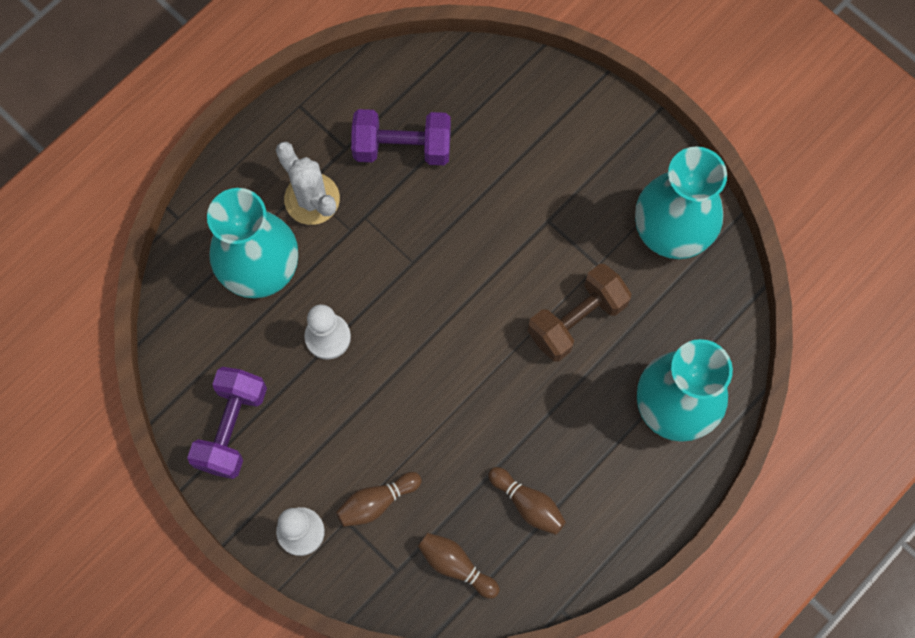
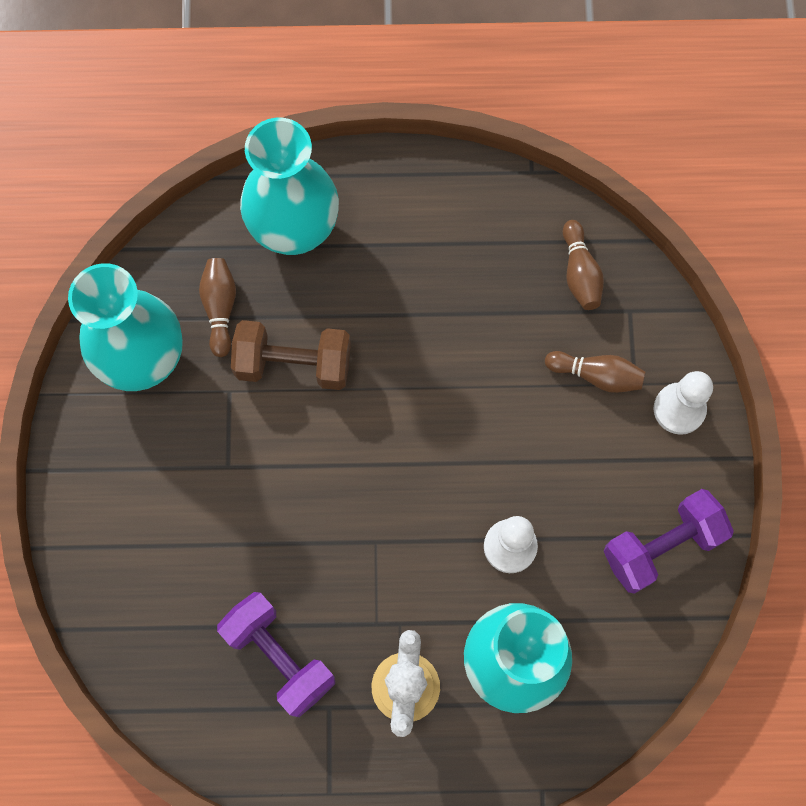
camera: 135 degrees left, 0 degrees up
(528, 504) = (480, 265): brown bowling pin -> brown bowling pin (220, 308)

